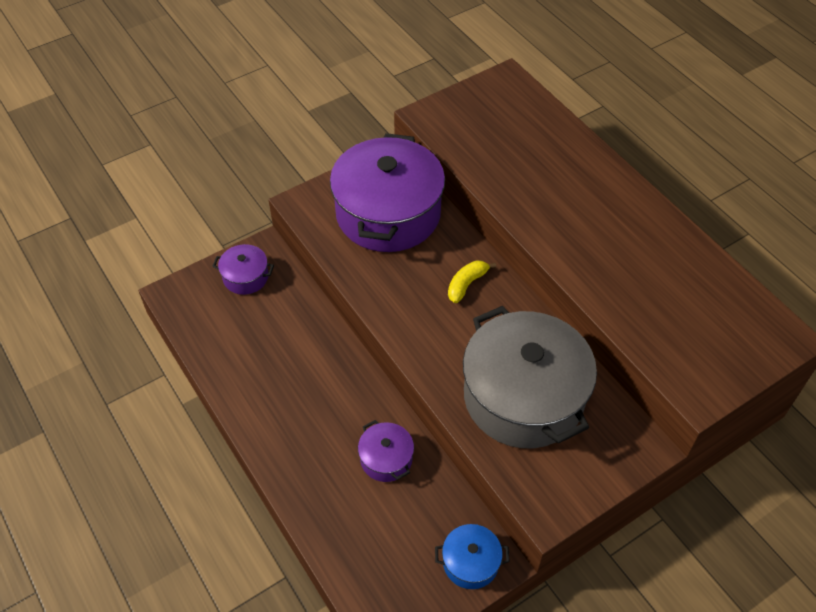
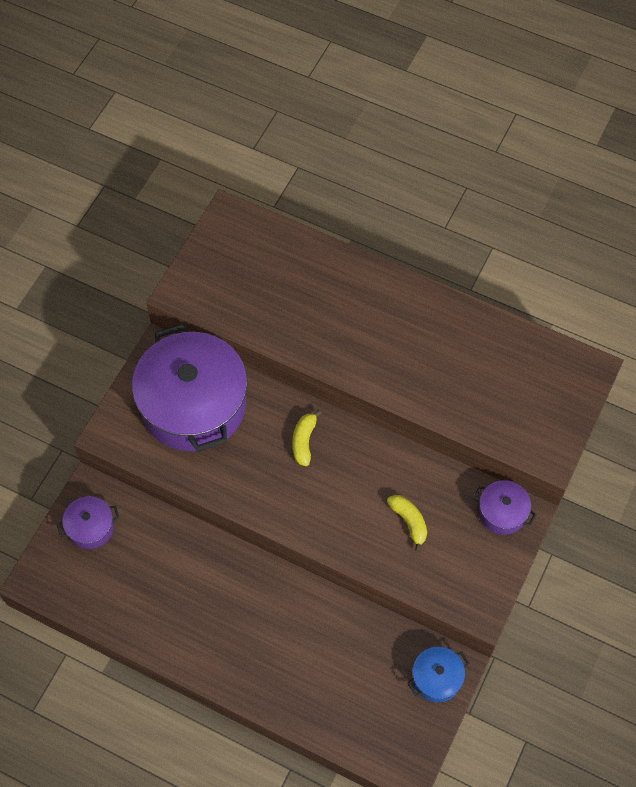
camera: 30 degrees left, 10 degrees up
(386, 459) = (320, 630): purple pot -> purple pot (502, 512)
(523, 397) = (409, 521): grey pot -> yellow banana

